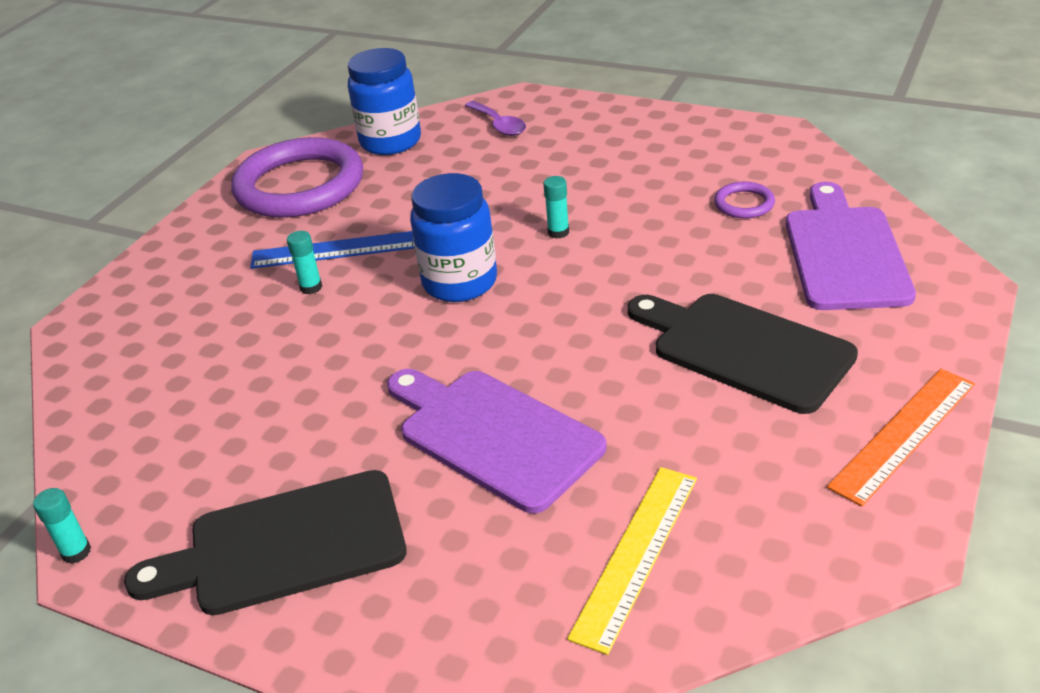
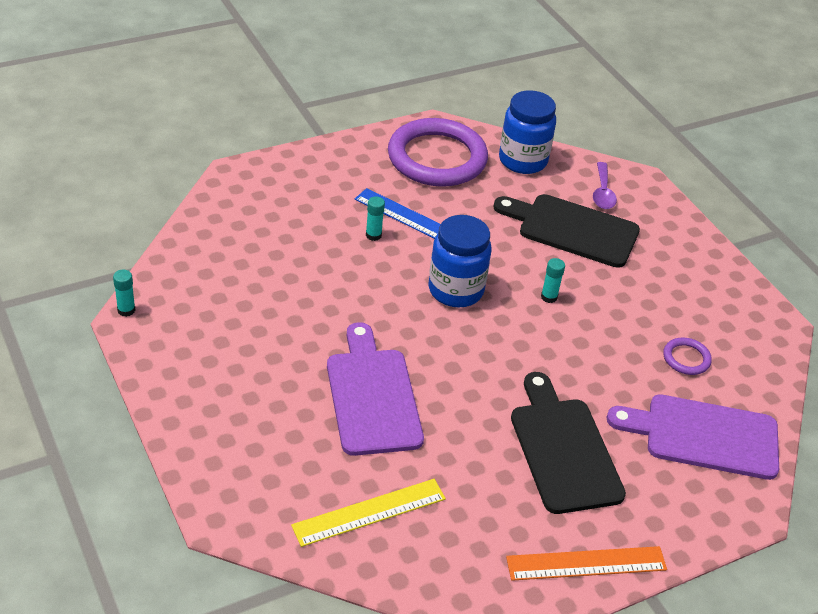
camera: 30 degrees right, 5 degrees up
(286, 545) = (217, 378): black cutting board -> black cutting board (572, 229)
(844, 253) = (704, 436): purple cutting board -> purple cutting board turned 120 degrees counterclockwise

